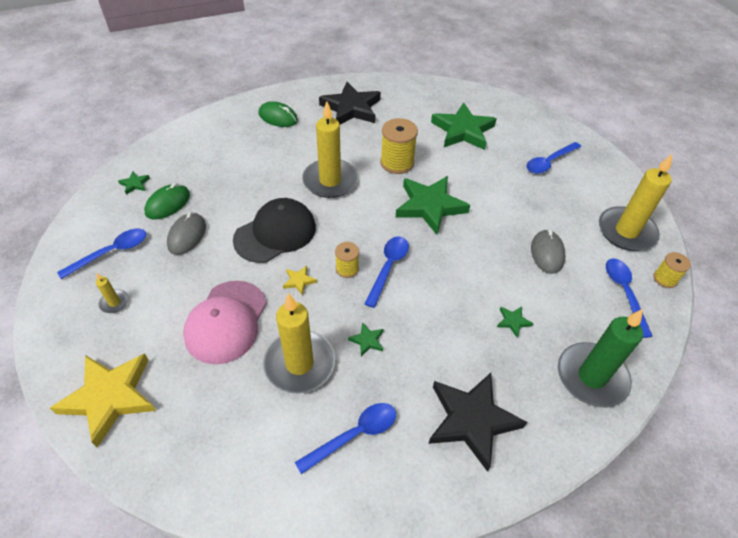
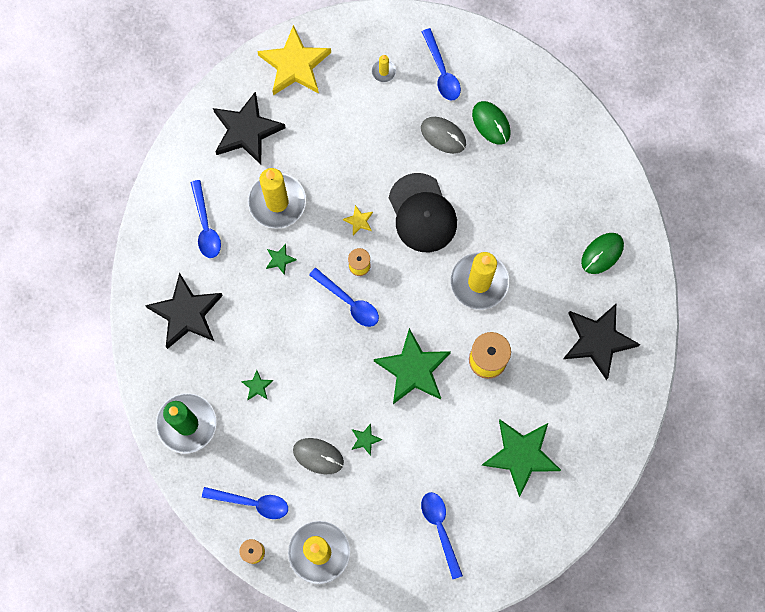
camera: 110 degrees right, 25 degrees up
(135, 184) = (529, 96): green star -> green star (365, 439)
(212, 427) = (246, 131): none -> black star
(226, 322) = (335, 154): pink cap -> none

